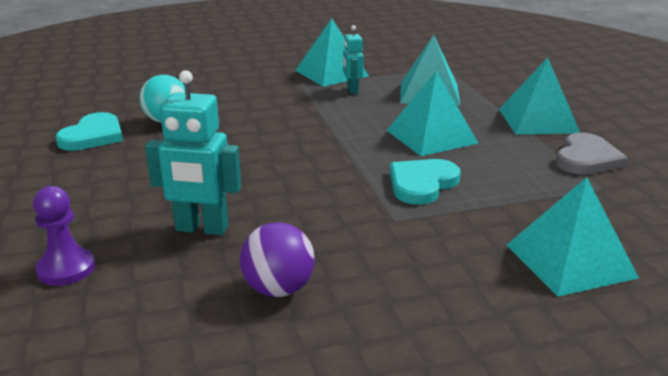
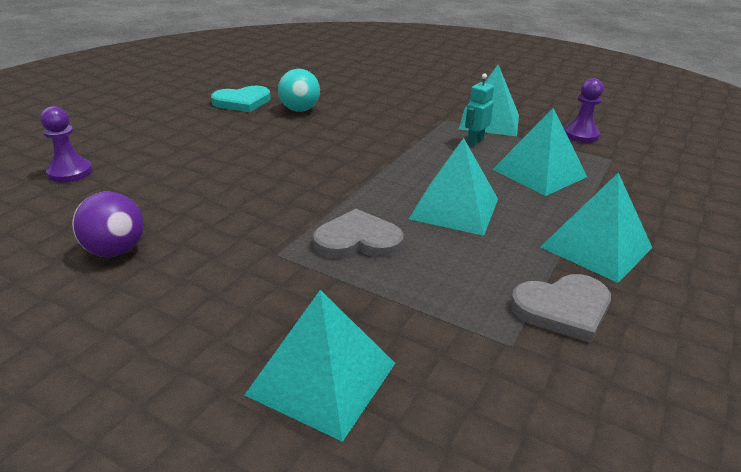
camera: 45 degrees right, 5 degrees up
(201, 229) = (166, 188): turquoise robot -> none
(403, 60) = (580, 135): none -> purple pawn
(422, 184) = (358, 240): turquoise heart -> grey heart

